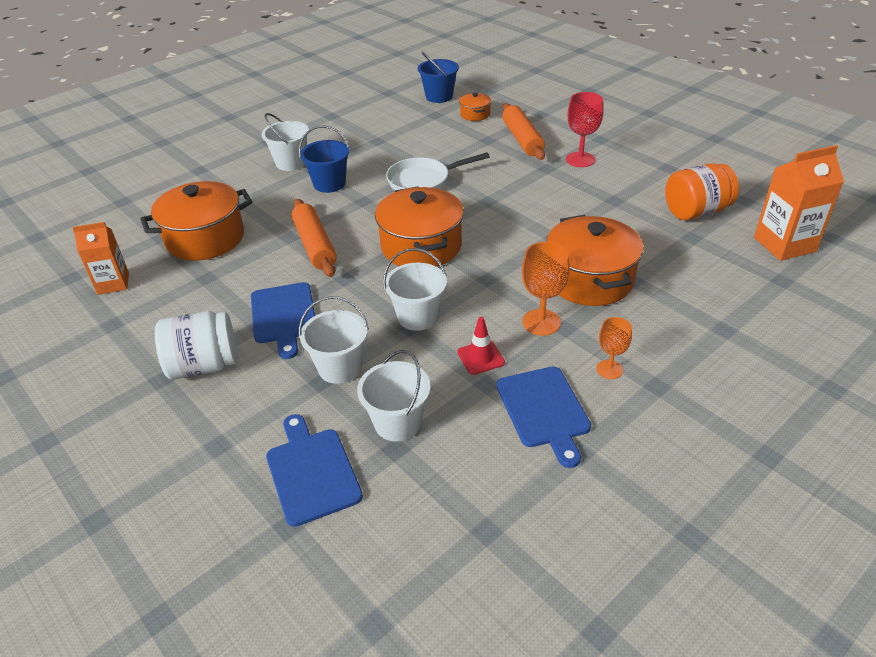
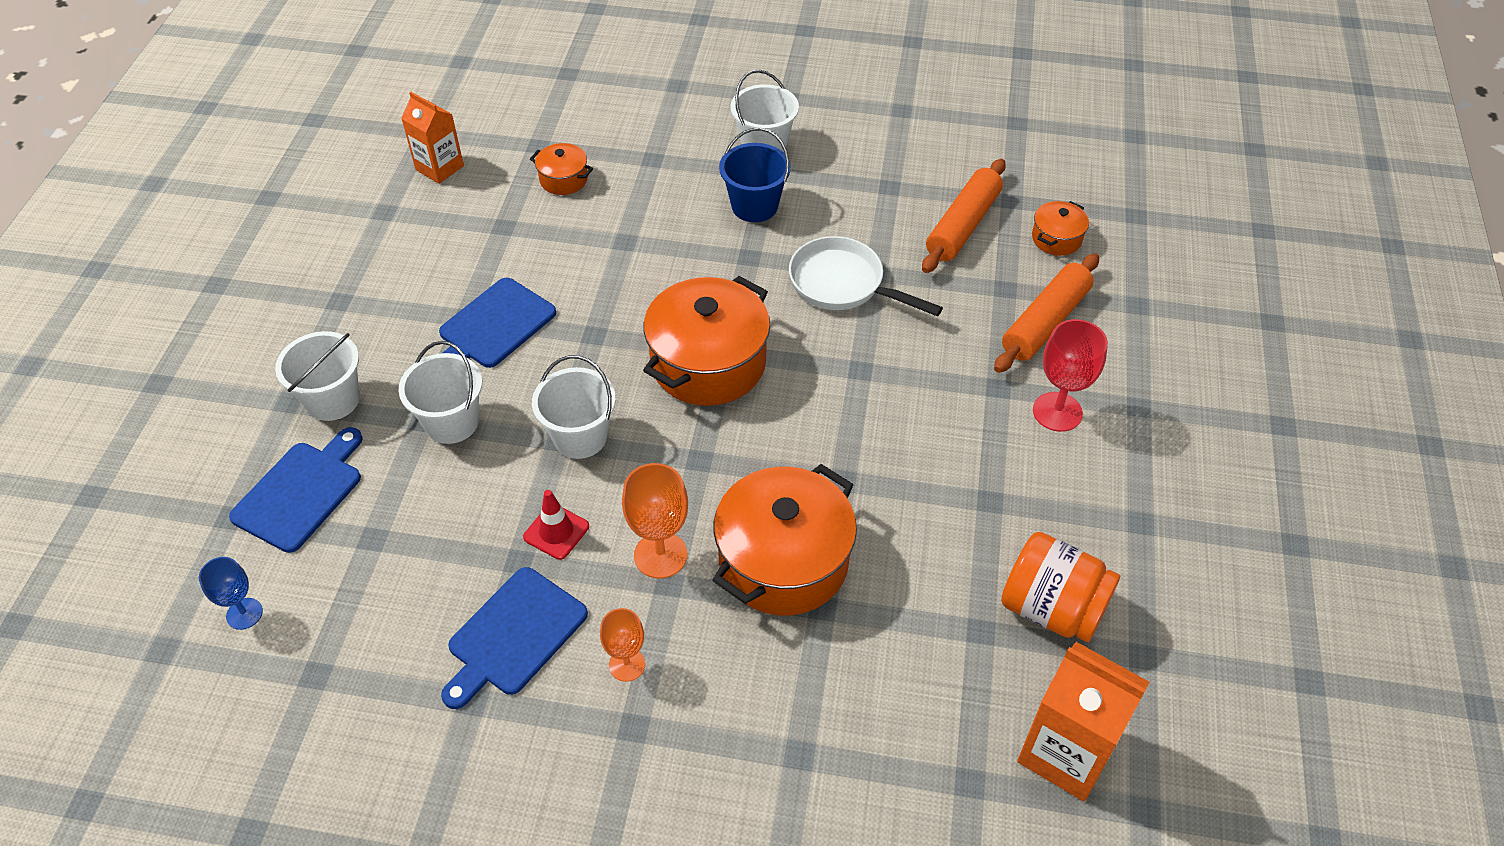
camera: 50 degrees right, 10 degrees up
(204, 365) = (379, 318): white jar -> none
(205, 238) = (563, 179): orange pot -> orange pot, size x0.47
(315, 245) = (628, 272): orange rolling pin -> orange rolling pin (962, 225)
(391, 553) = (244, 614): none -> blue goblet
(397, 423) = (408, 518): white bucket -> white bucket (333, 400)
(439, 97) = (1062, 176): blue bucket -> none

